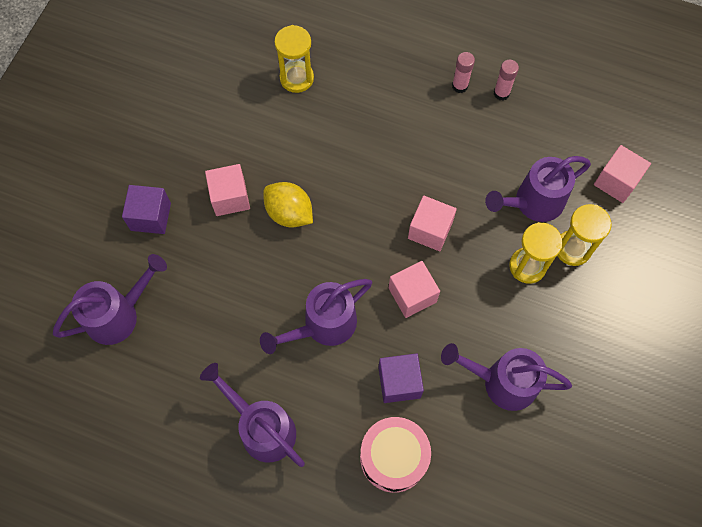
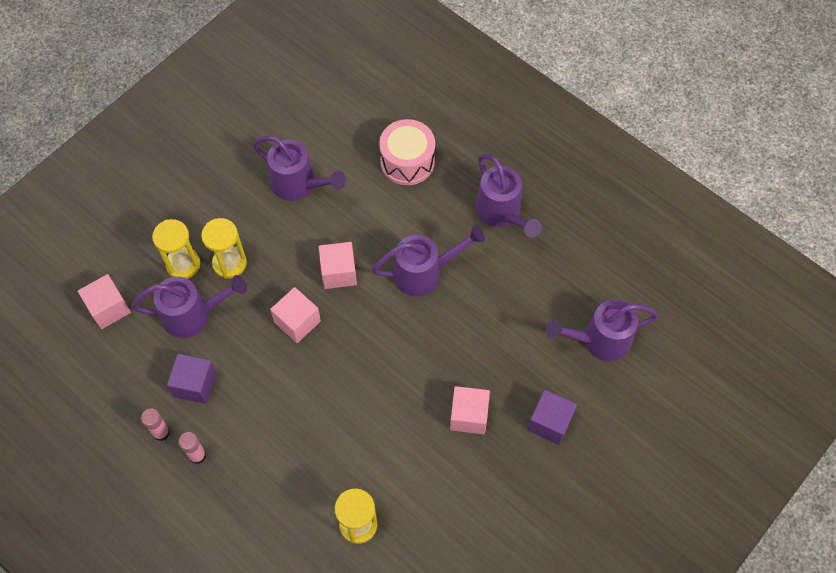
camera: 160 degrees left, 5 degrees down
(289, 213) = (418, 381): yellow lemon -> none
(399, 382) = (380, 210): purple cube -> purple cube (195, 384)

